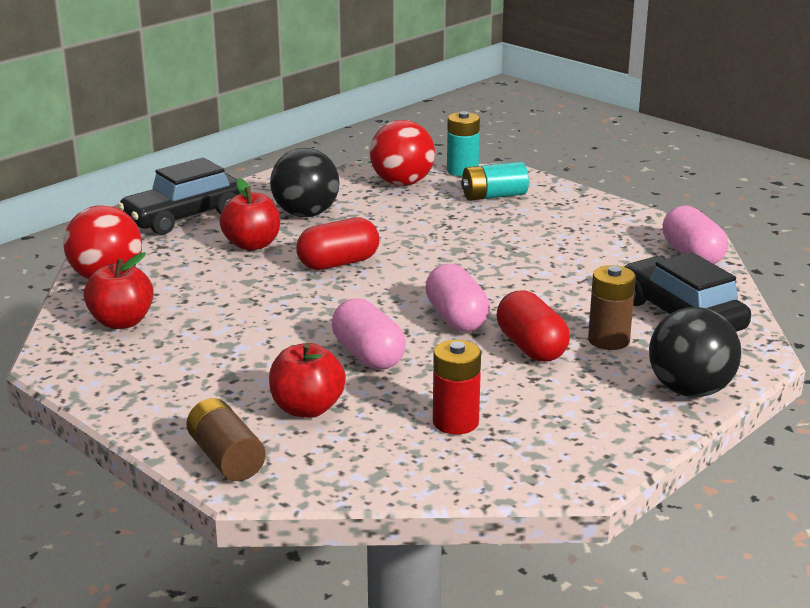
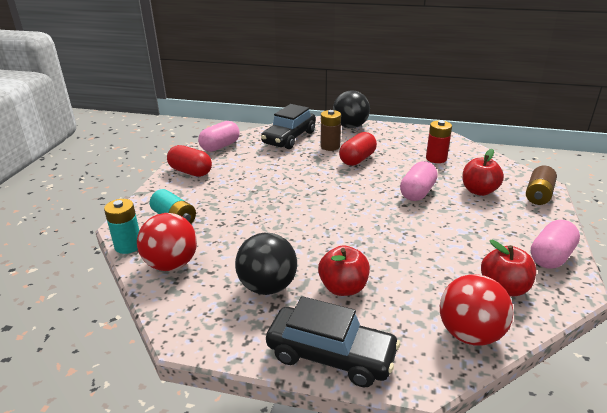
camera: 120 degrees left, 5 degrees up
(338, 263) = (332, 239): red capsule -> red capsule (190, 172)
(456, 318) = (353, 182): pink capsule -> pink capsule (551, 257)

